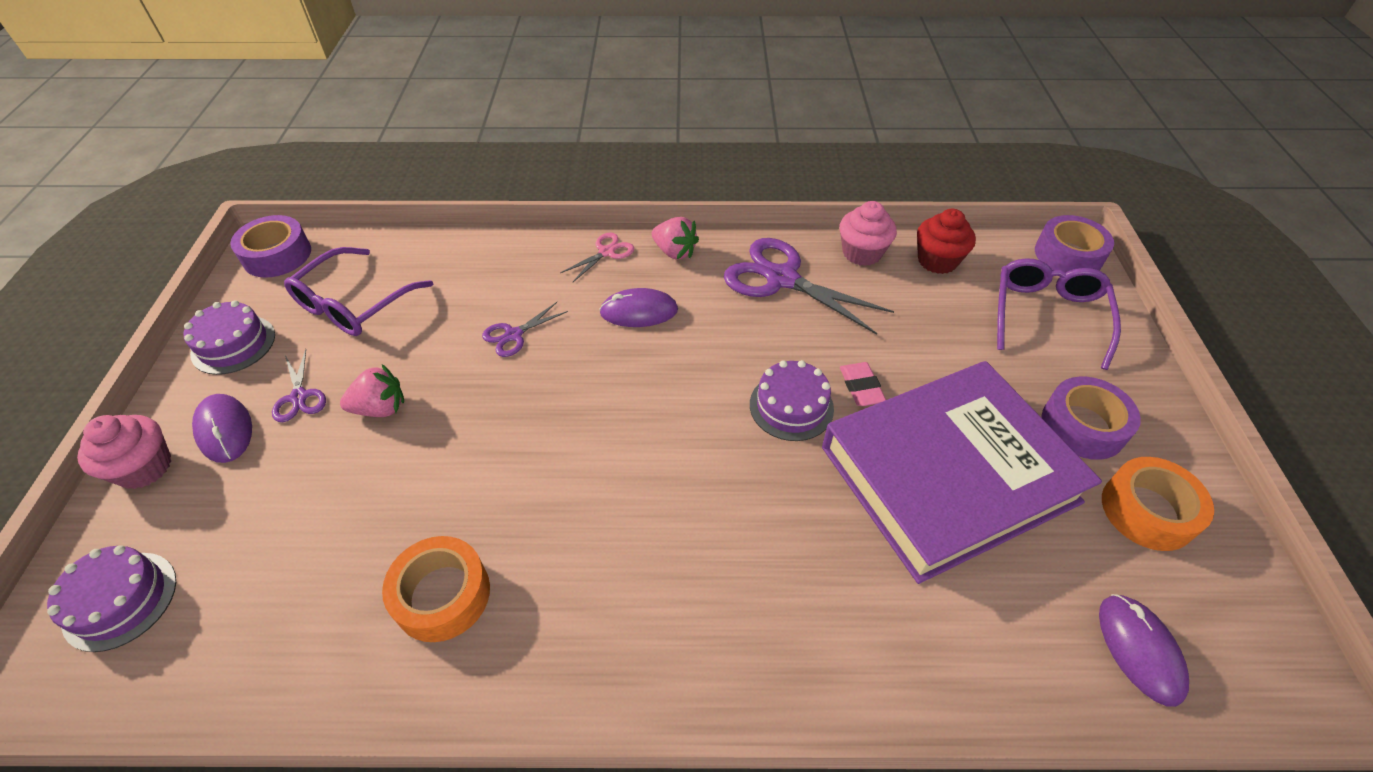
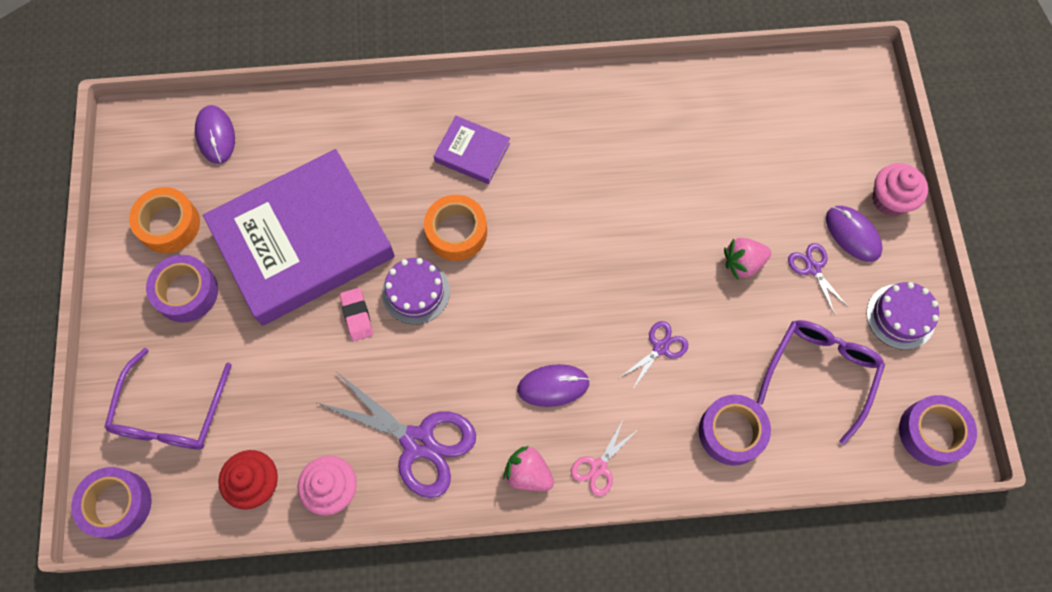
camera: 175 degrees right, 20 degrees up
(120, 600) = (838, 114): purple cake -> none
(442, 595) = (641, 133): orange tape -> orange tape (456, 232)
(469, 267) = (731, 432): none -> purple tape
(713, 584) = (472, 152): none -> purple book

